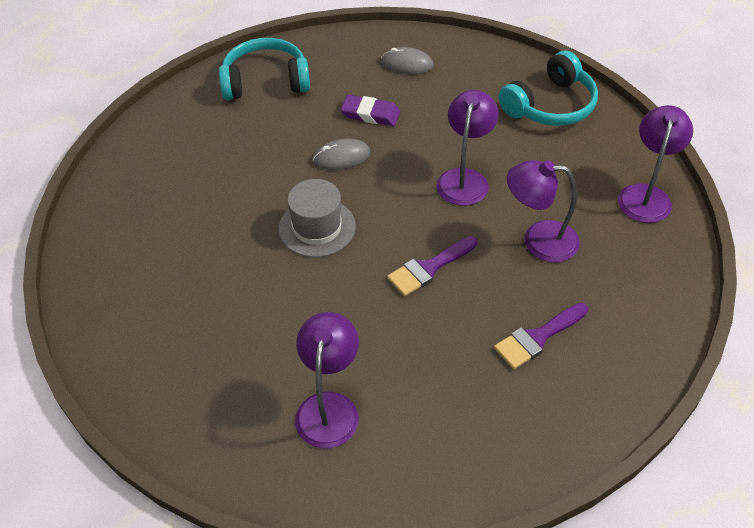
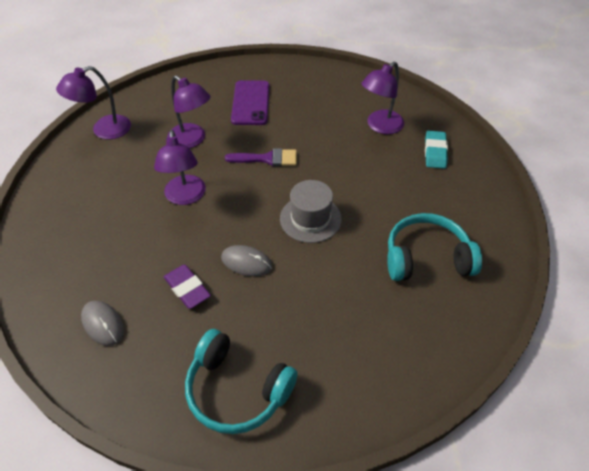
camera: 145 degrees left, 0 degrees up
(225, 406) = (435, 152): none -> turquoise eraser
(464, 178) = (185, 197): purple lamp -> purple lamp turned 60 degrees counterclockwise
(537, 338) = (251, 103): purple brush -> purple phone
(550, 105) = (63, 214): turquoise headphones -> turquoise headphones (426, 257)

